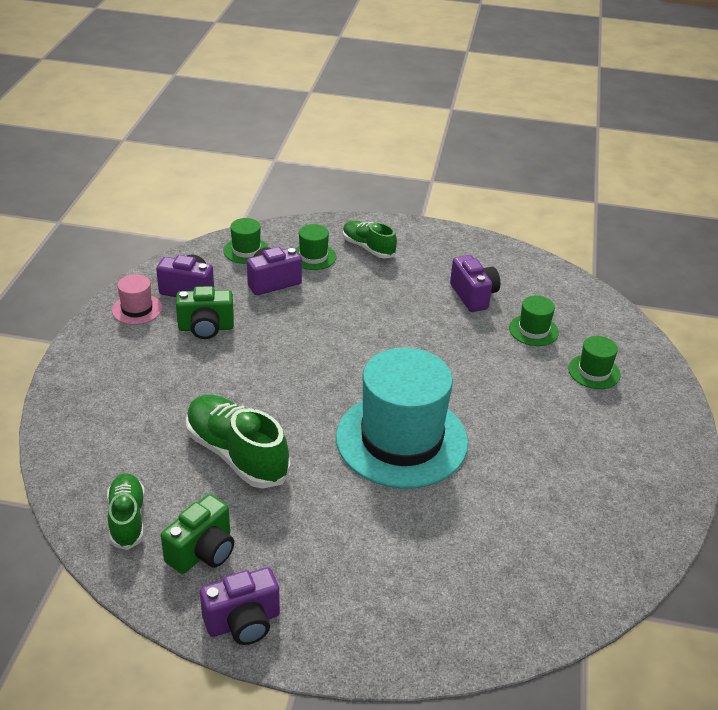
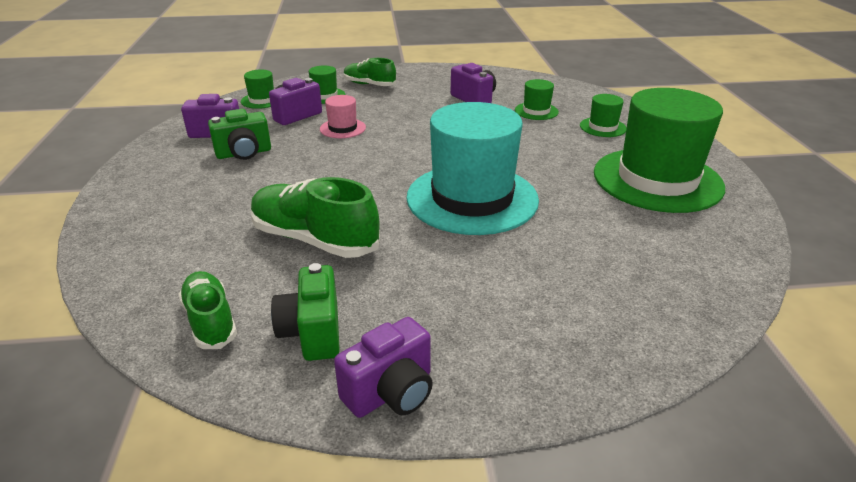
camera: 15 degrees left, 5 degrees down
(137, 309) = (169, 151): pink hat -> pink hat (342, 128)
(203, 552) = (312, 332): green camera -> green camera turned 150 degrees clockwise
(605, 460) = (657, 180): none -> green hat

